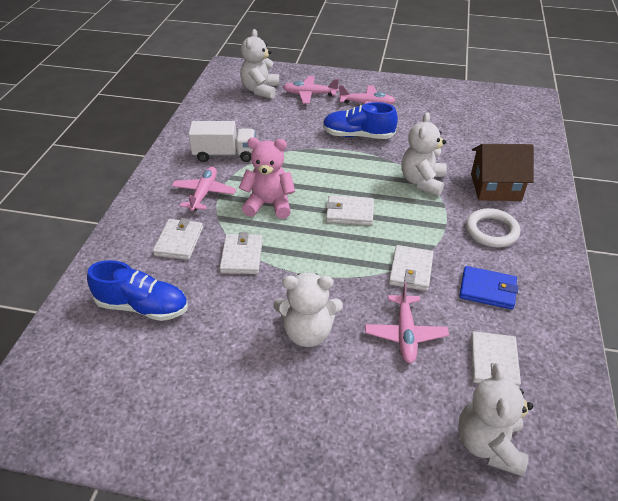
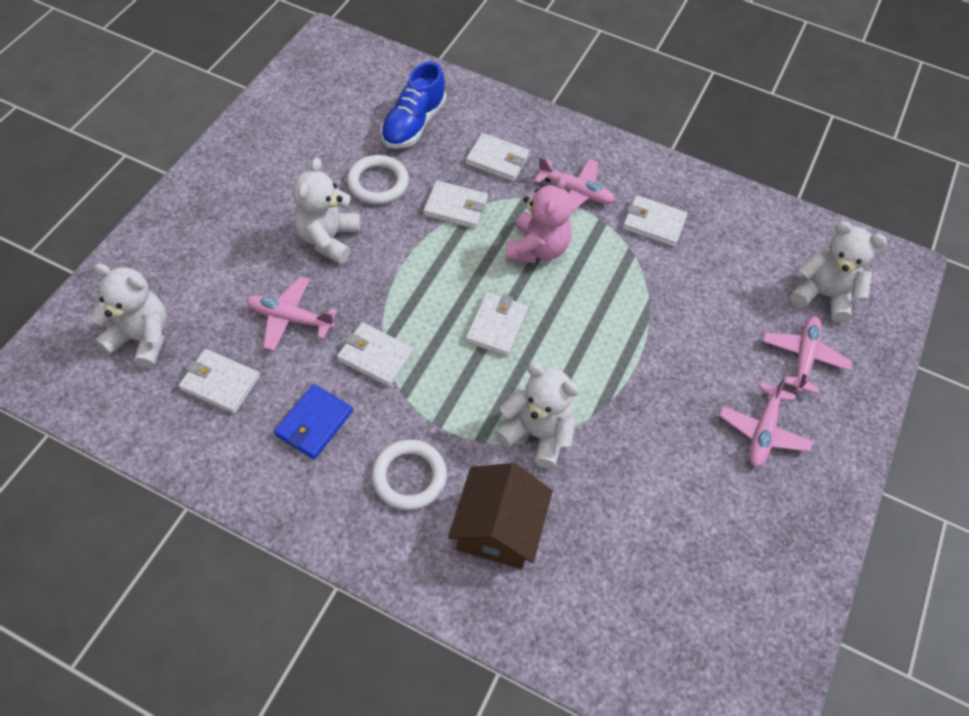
camera: 100 degrees right, 15 degrees up
(225, 154) = (653, 223): white truck -> white wallet
(228, 314) = (378, 183): none -> white ring
(358, 135) = (671, 389): blue shoe -> none

